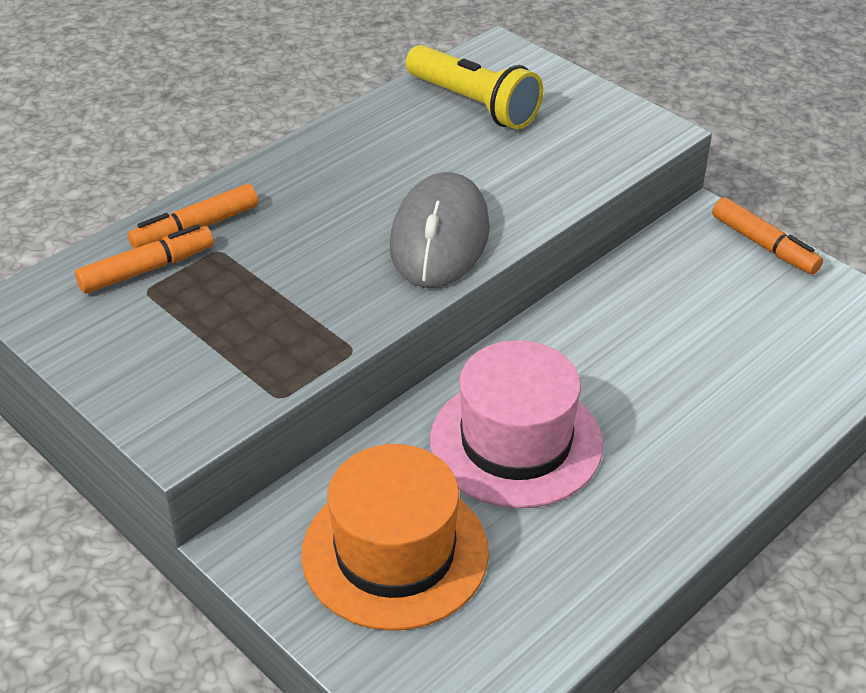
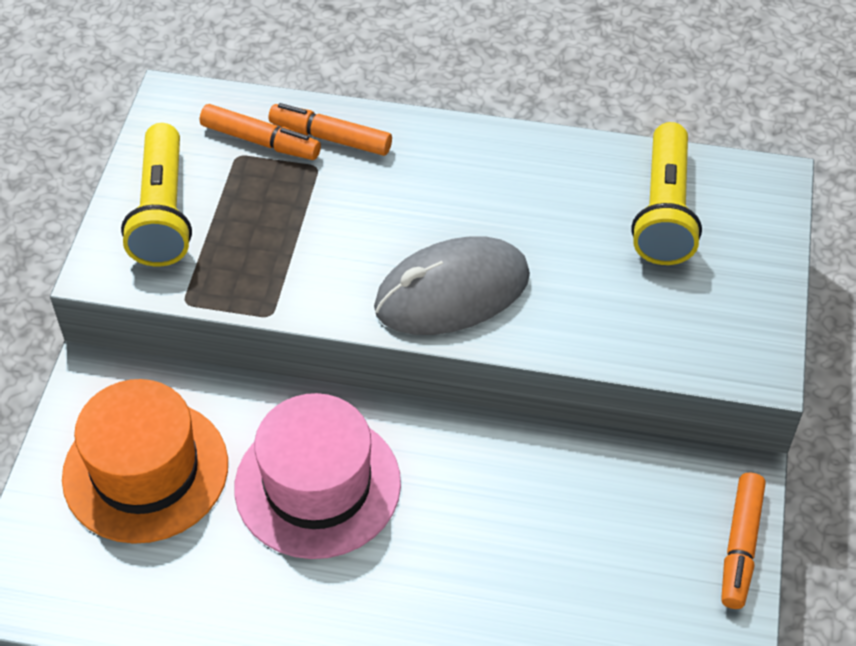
camera: 55 degrees right, 10 degrees up
(155, 366) = (163, 212): none -> yellow flashlight

